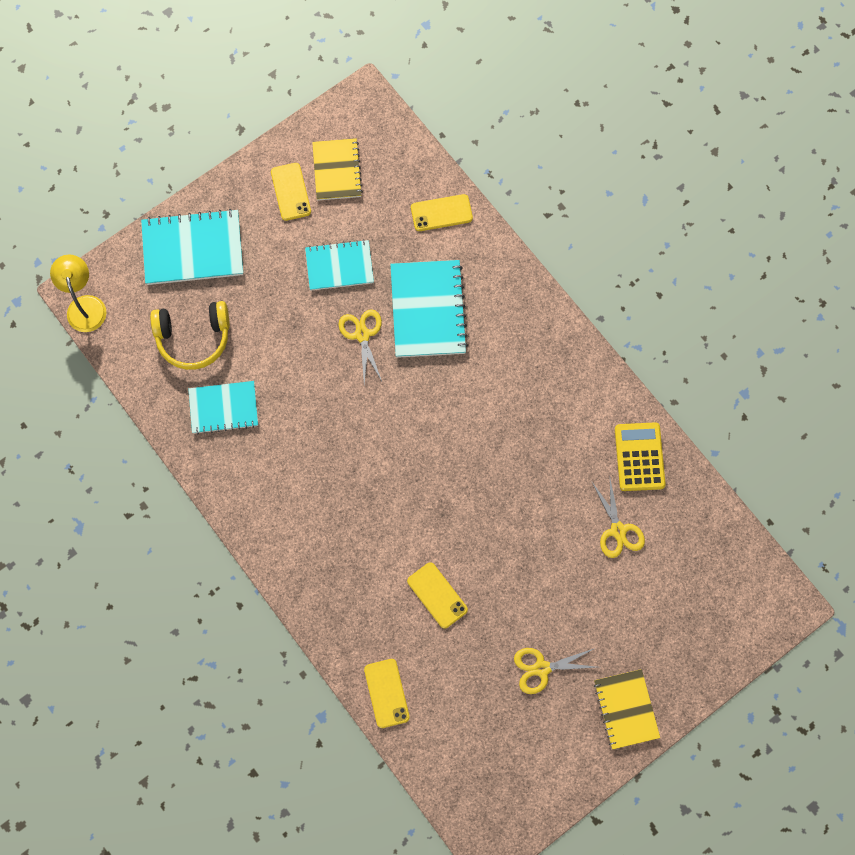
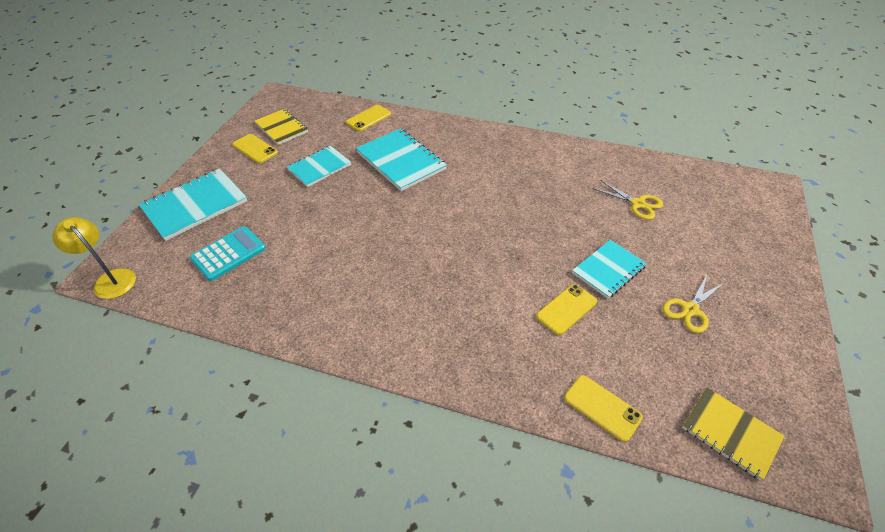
camera: 35 degrees left, 25 degrees down
(193, 338) = (228, 254): yellow headphones -> turquoise calculator
(223, 408) = (286, 284): turquoise notebook -> turquoise notebook (608, 270)
(362, 335) = (366, 192): yellow scissors -> none
(437, 595) = (566, 309): yellow phone -> yellow phone turned 60 degrees counterclockwise
(626, 709) = (772, 298): yellow notebook -> yellow notebook (730, 433)
(639, 457) = (605, 164): yellow calculator -> none

